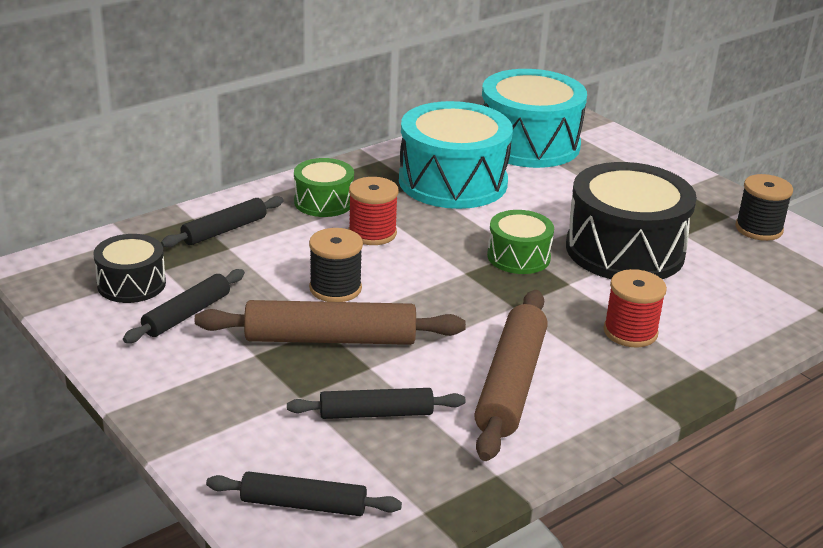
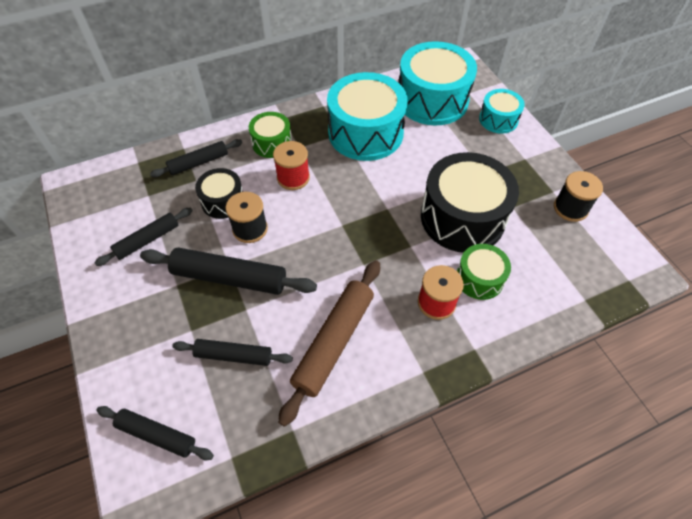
camera: 15 degrees right, 25 degrees up
(131, 284) = (123, 206): black drum -> black drum (223, 201)
(330, 338) = (229, 277): brown rolling pin -> black rolling pin
(518, 257) = (384, 214): green drum -> green drum (479, 278)
(626, 155) = (498, 119): none -> turquoise drum

